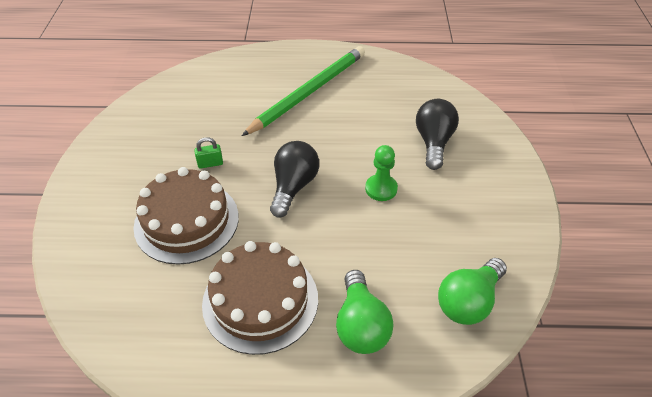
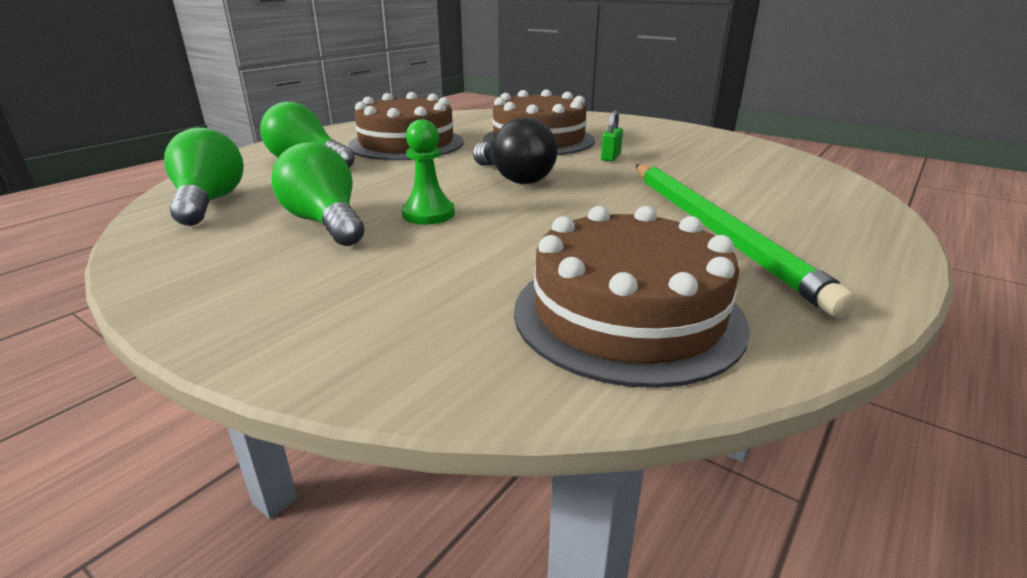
camera: 125 degrees right, 20 degrees down
(404, 93) = (627, 315): none -> brown cake
(431, 220) = (325, 223): none -> green light bulb
(433, 142) = (445, 283): black light bulb -> none

